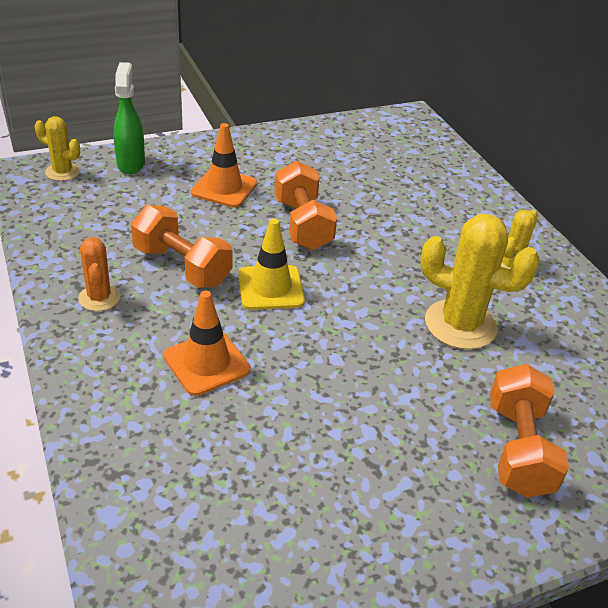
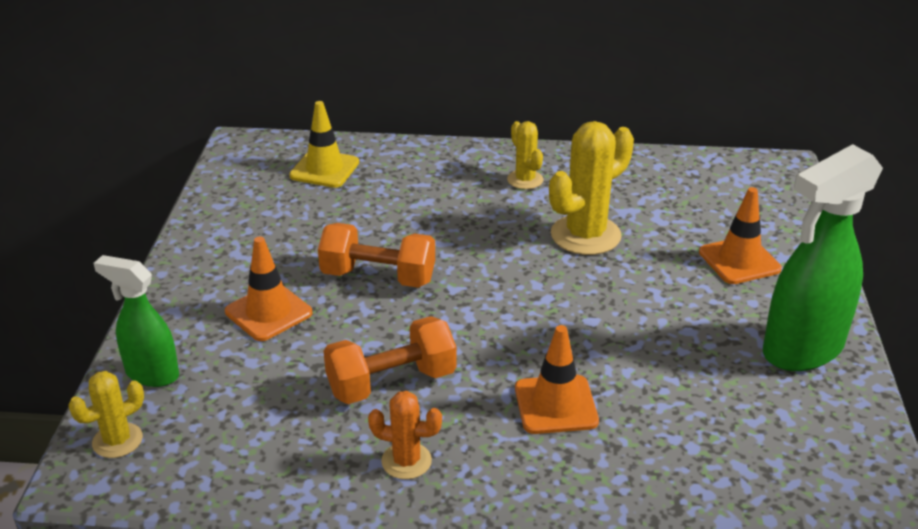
camera: 60 degrees left, 5 degrees down
(270, 288) = (467, 330): yellow traffic cone -> yellow traffic cone (324, 169)
(401, 533) = (801, 350): none -> green spray bottle
(518, 449) = (739, 261): orange dumbbell -> orange traffic cone

